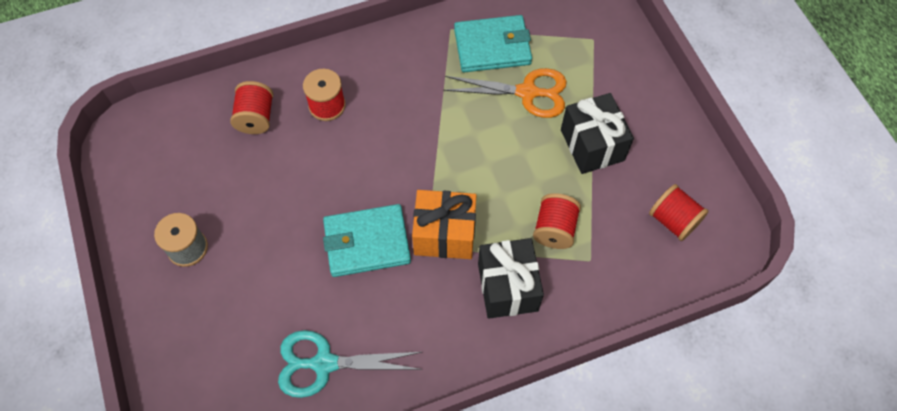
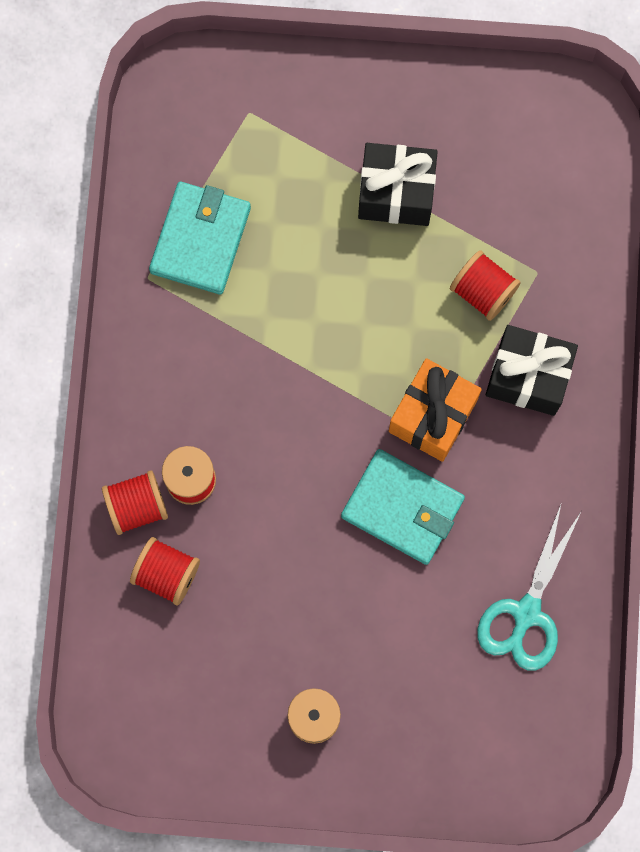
camera: 65 degrees left, 15 degrees up
(367, 242) = (402, 508): turquoise wallet -> turquoise wallet turned 75 degrees counterclockwise
(527, 93) = (288, 231): orange scissors -> none
(673, 220) = (532, 157): red spool -> red spool (137, 506)

